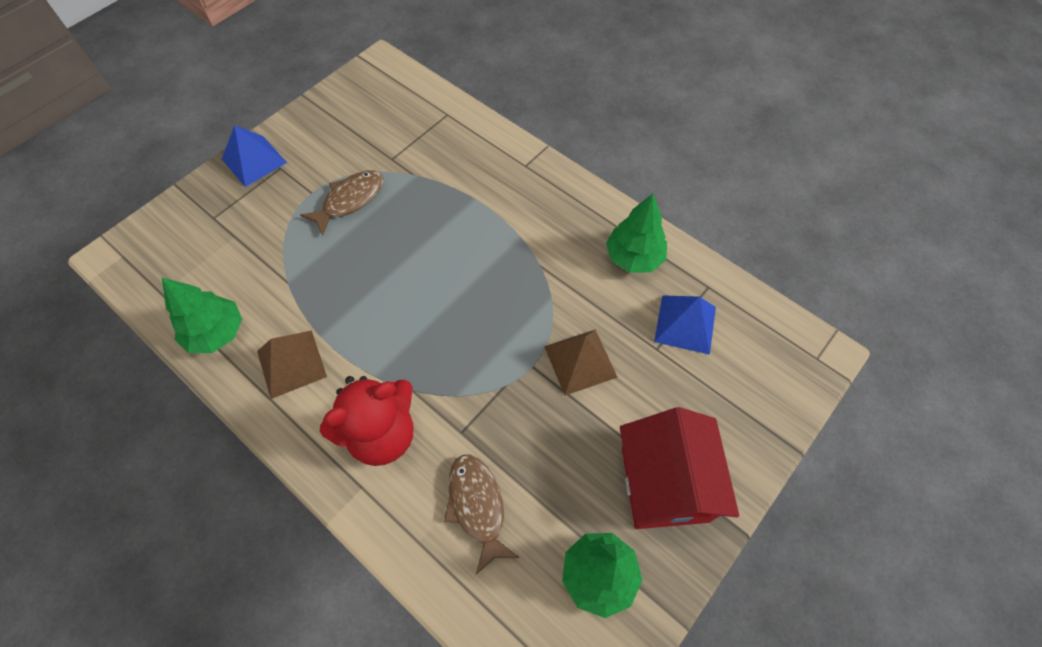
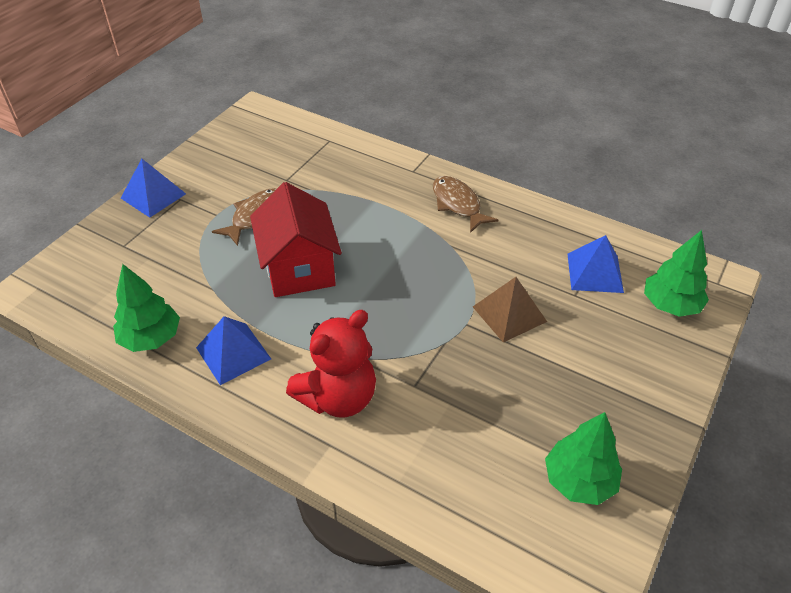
camera: 10 degrees left, 15 degrees down
(291, 364) = (233, 353): brown pyramid -> blue pyramid
(477, 506) = (448, 443): brown fish -> brown fish (458, 204)
(633, 257) = (533, 228): green tree -> green tree (670, 305)
(664, 484) = (616, 398): red house -> red house (299, 268)

